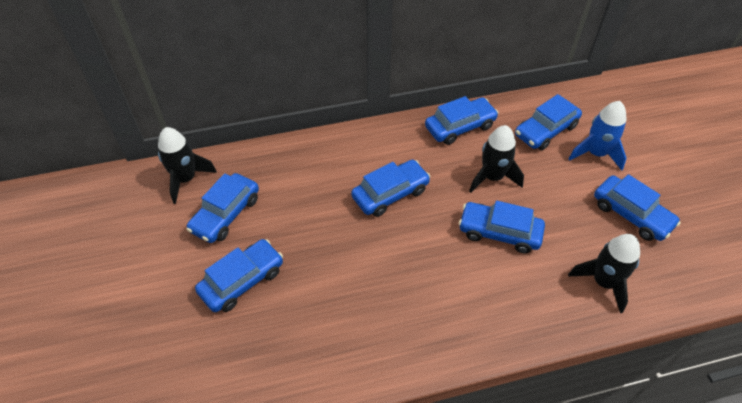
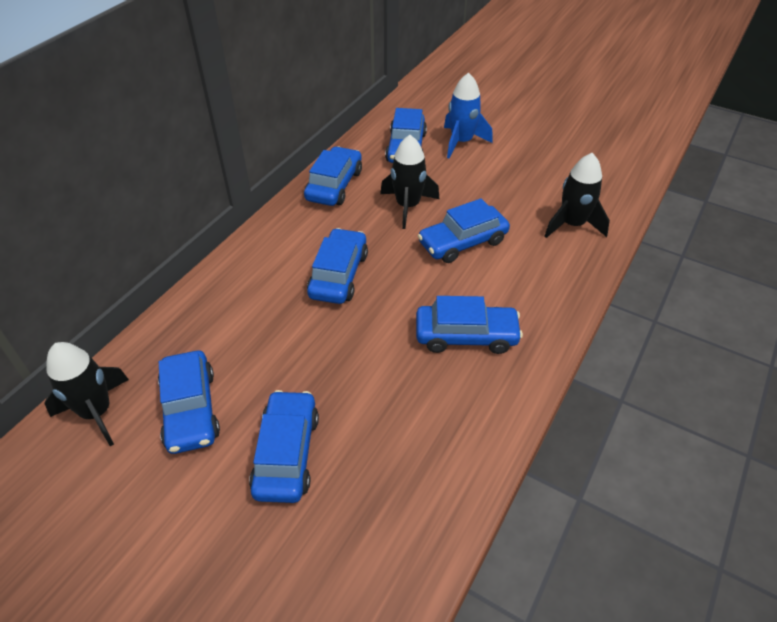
camera: 45 degrees left, 5 degrees down
(631, 214) = (534, 168): blue car -> blue car (466, 336)

